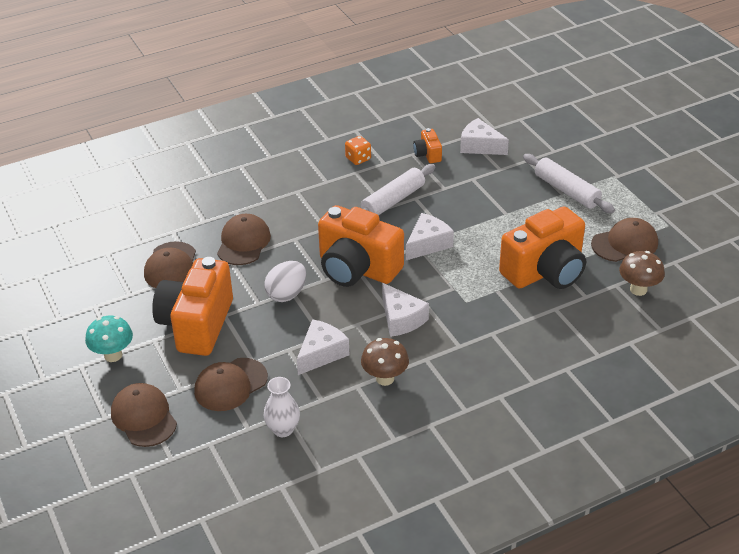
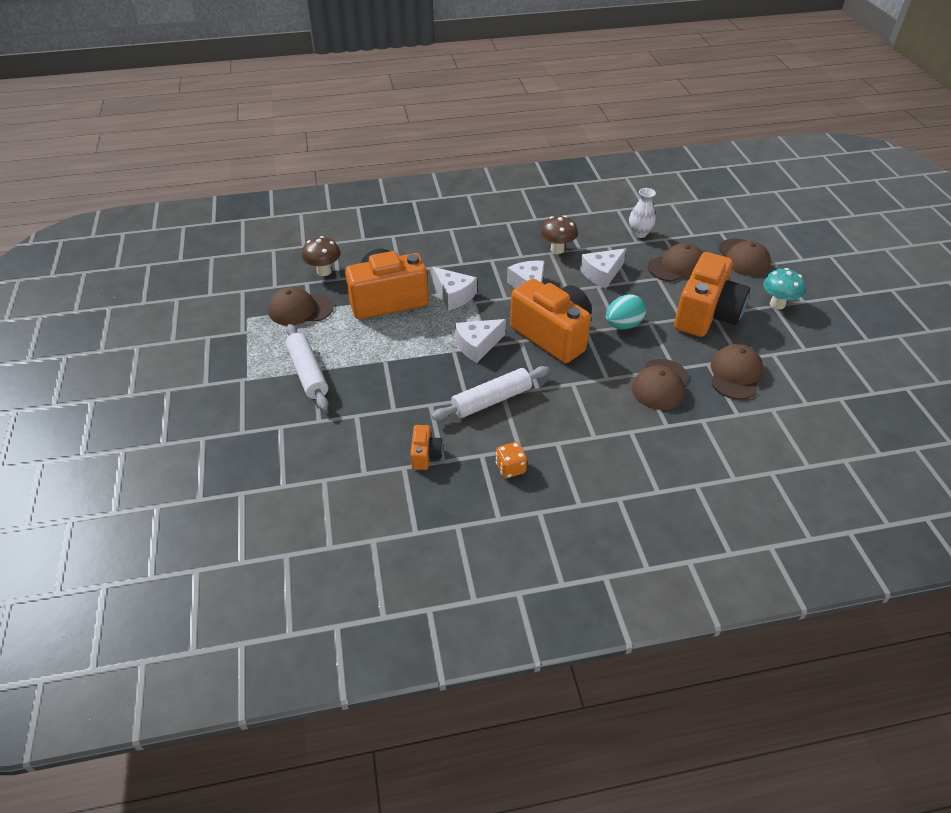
camera: 165 degrees left, 5 degrees up
(286, 294) = (623, 325): white egg -> turquoise egg
(480, 146) = (358, 453): white cheese -> white cheese (453, 295)

